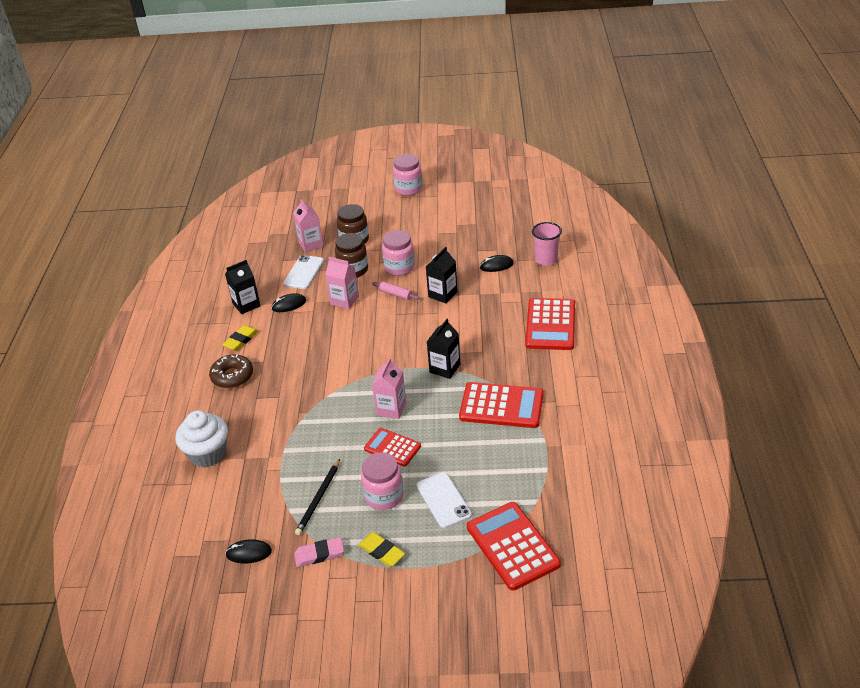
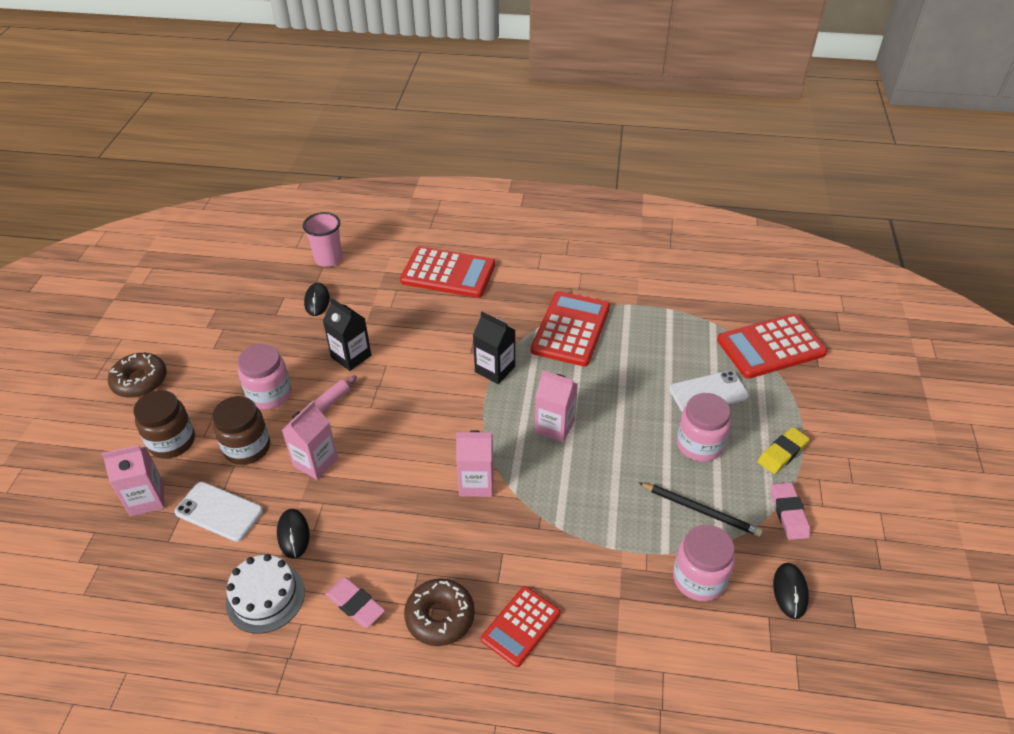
camera: 85 degrees left, 5 degrees up
(208, 454) = (605, 649): white cupcake -> none
(241, 340) = (355, 604): yellow eraser -> pink eraser
(246, 305) = (265, 597): black carton -> white cake
(334, 375) = (476, 483): none -> pink carton
(392, 447) = (622, 430): red calculator -> red calculator (520, 626)
(402, 214) = (140, 381): none -> brown donut
(408, 189) = (80, 367): pink jar -> pink jar (699, 579)

